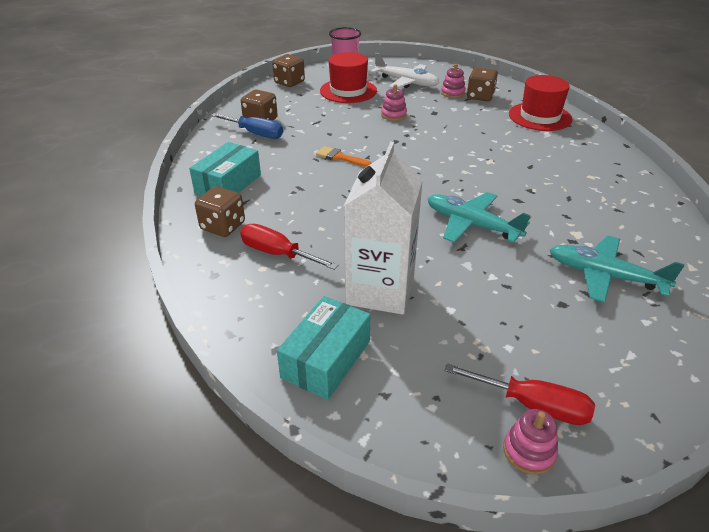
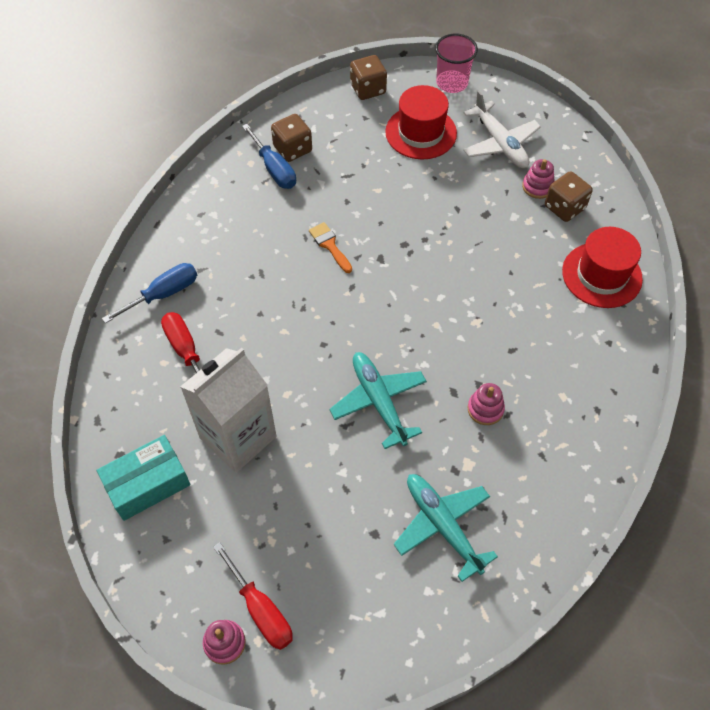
camera: 30 degrees right, 20 degrees up
(223, 226) = (163, 294): brown dice -> blue screwdriver
(228, 184) = (202, 237): turquoise box -> none
(393, 115) = (437, 199): pink stacking toy -> pink stacking toy (485, 409)

